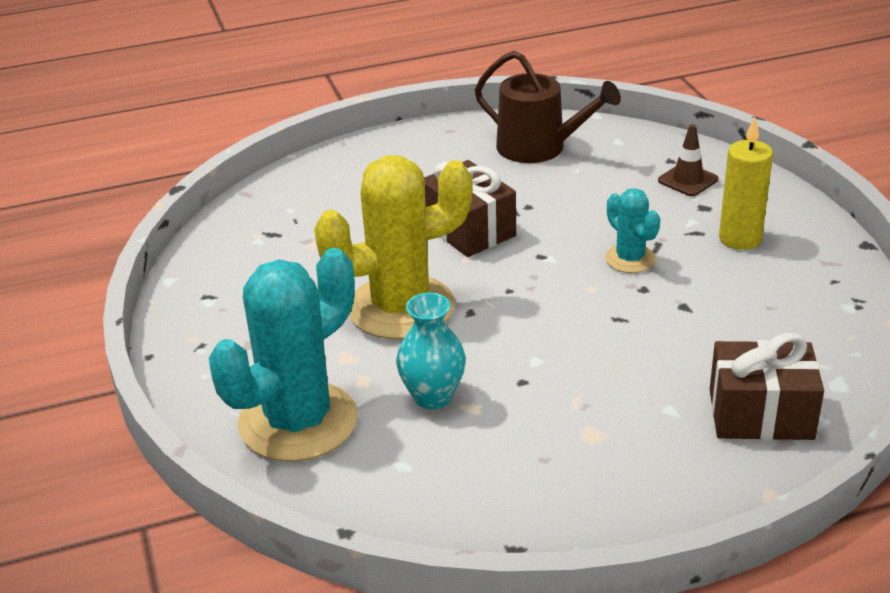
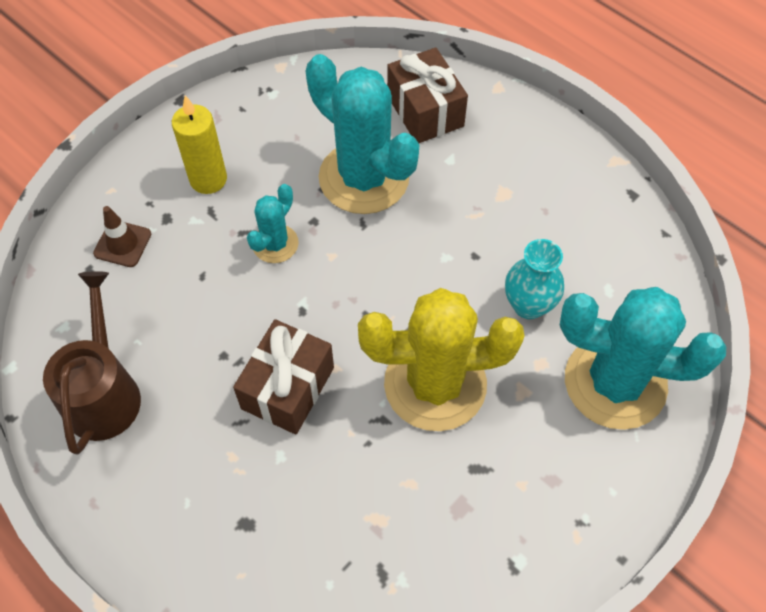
camera: 120 degrees left, 25 degrees up
(401, 307) = (435, 384): yellow cactus -> yellow cactus turned 45 degrees counterclockwise
(681, 336) = (364, 178): none -> turquoise cactus

